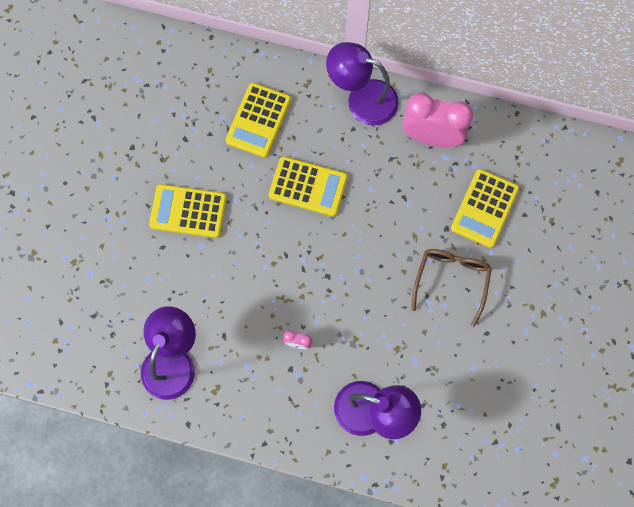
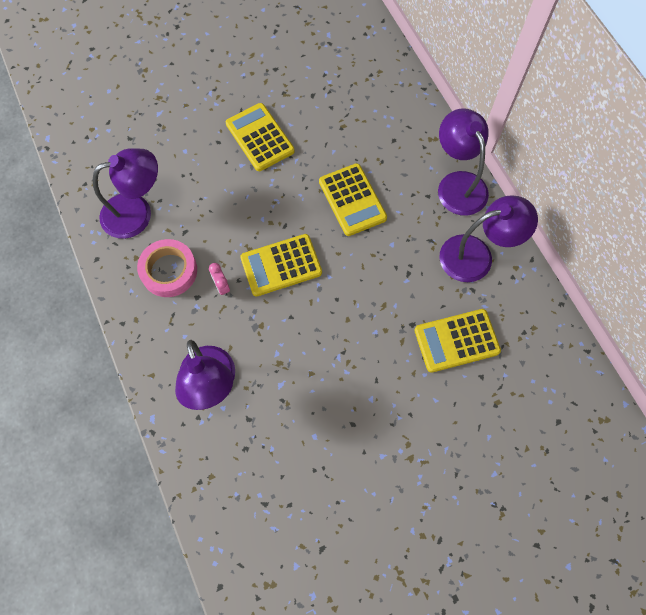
camera: 50 degrees right, 5 degrees down
(249, 374) = (169, 271): none -> pink tape
(258, 120) = (372, 129): yellow calculator -> yellow calculator (281, 265)
(431, 137) = (476, 255): pink clock -> purple lamp
(451, 281) = (372, 362): brown glasses -> none

